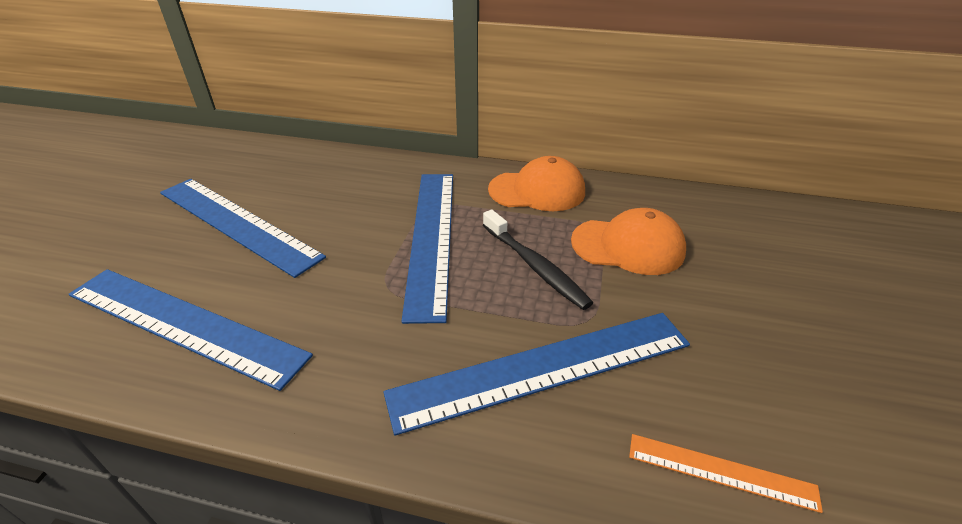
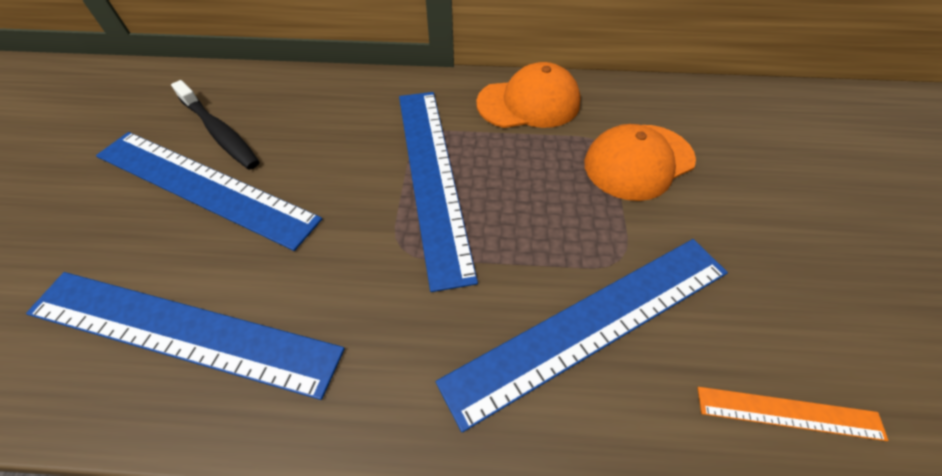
camera: 10 degrees left, 15 degrees up
(535, 266) = (551, 199): black toothbrush -> black toothbrush (220, 132)
(628, 246) = (638, 162): orange cap -> orange cap turned 150 degrees clockwise

